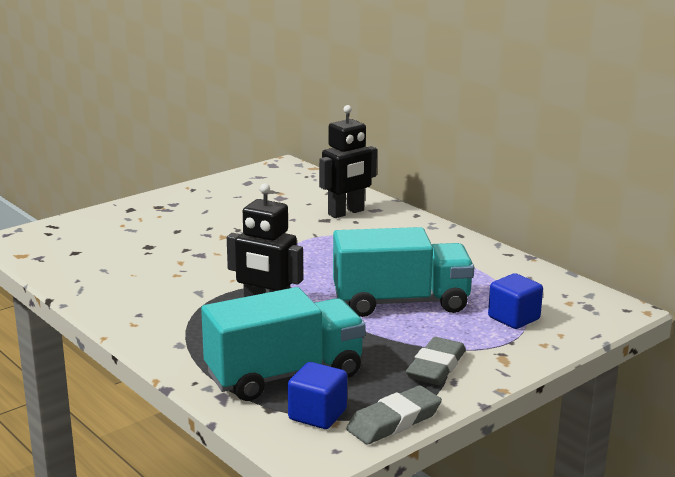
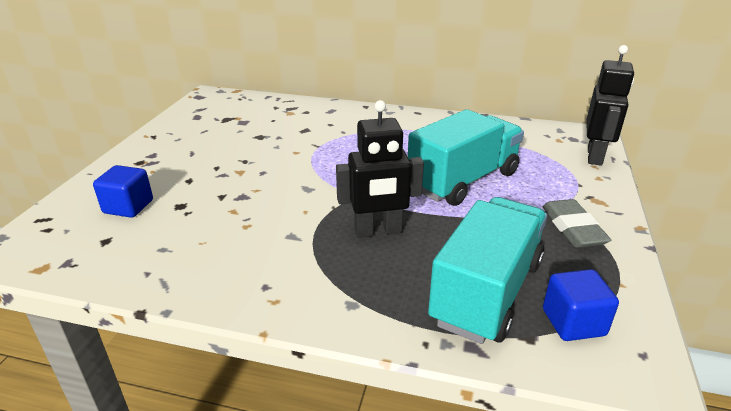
camera: 35 degrees left, 10 degrees up
(346, 212) = (313, 119): black robot -> black robot (595, 156)
(394, 421) = (630, 296): grey eraser -> none
(513, 318) = (550, 164): blue cube -> blue cube (128, 207)

